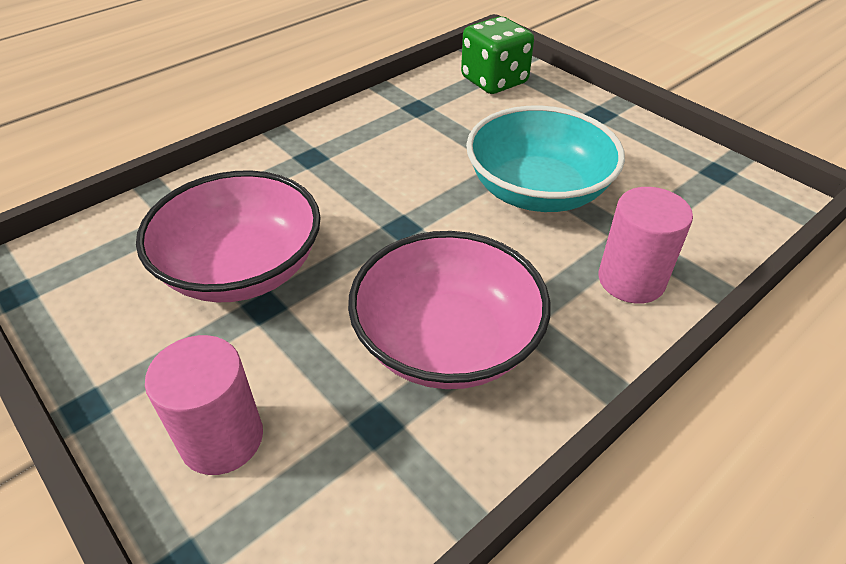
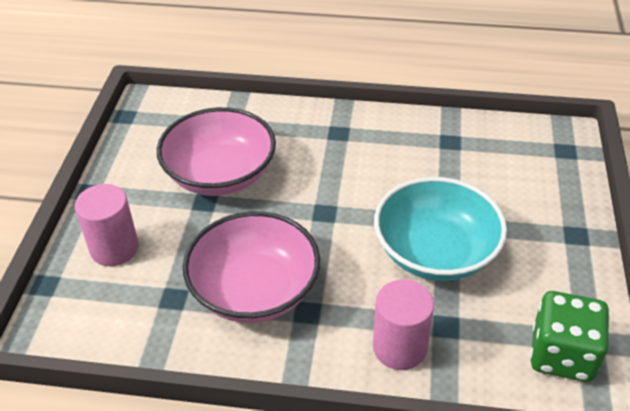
camera: 50 degrees right, 0 degrees up
(494, 81) = (536, 156): green dice -> green dice (562, 355)

